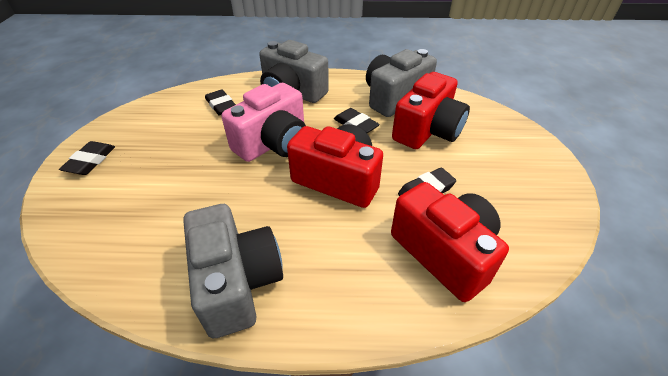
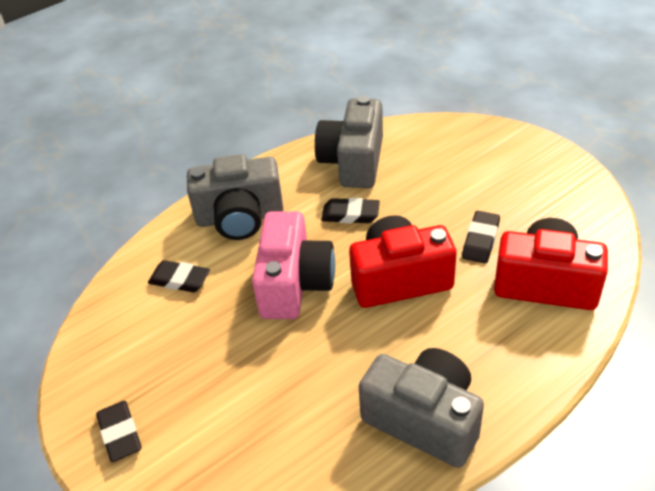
camera: 35 degrees left, 0 degrees up
(427, 130) = (421, 180): red camera -> none

